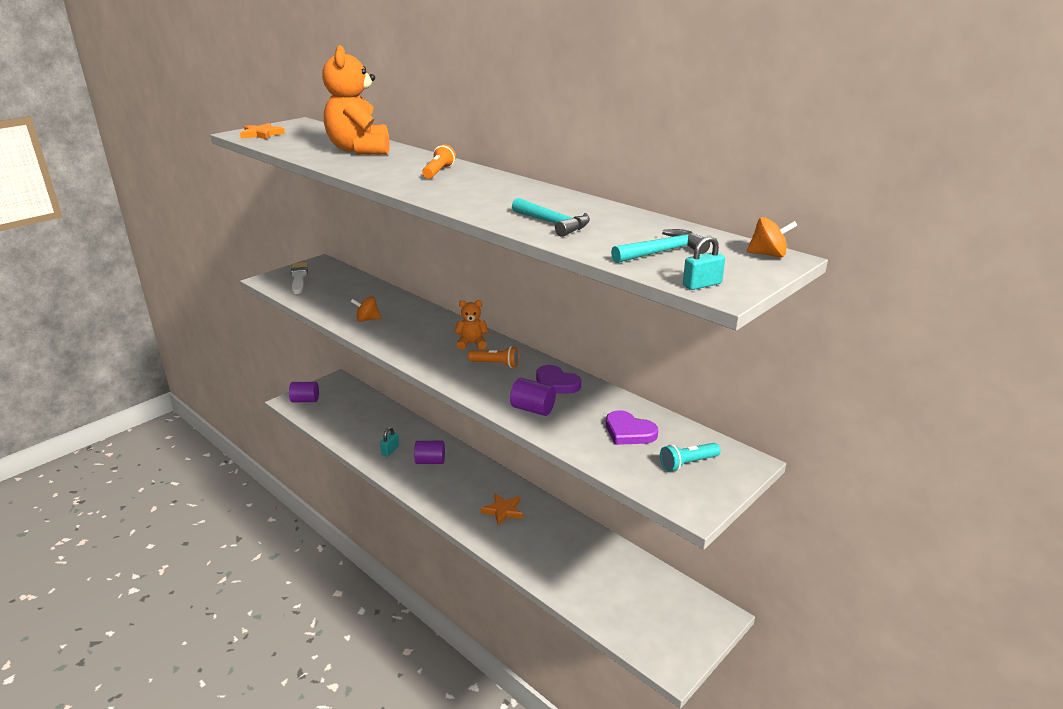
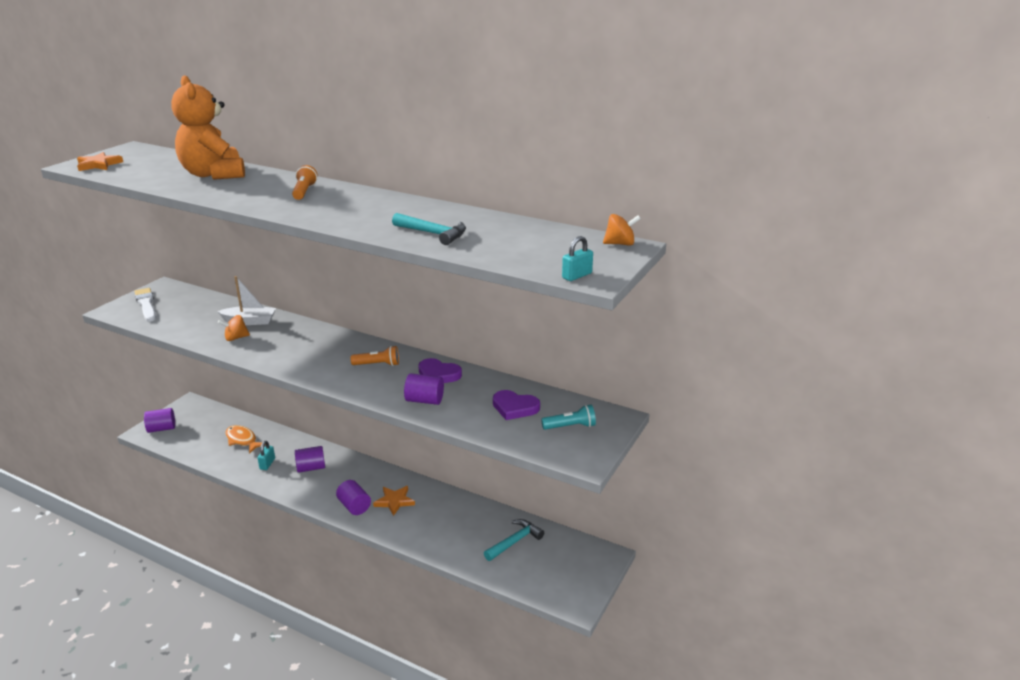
camera: 15 degrees left, 0 degrees up
(374, 423) = (242, 440): none -> orange fish
(386, 305) = (249, 321): none -> white boat
(461, 509) = (354, 506): none -> purple cylinder
(472, 343) = (348, 348): orange teddy bear -> none
(663, 252) = (536, 250): turquoise hammer -> turquoise hammer (515, 541)
(687, 463) = (570, 426): turquoise flashlight -> turquoise flashlight turned 150 degrees counterclockwise

